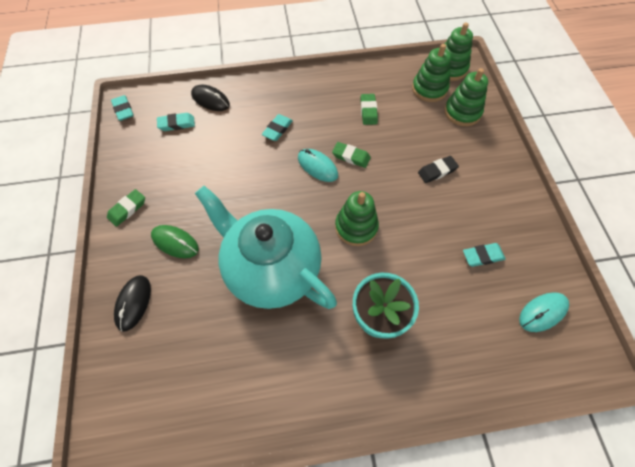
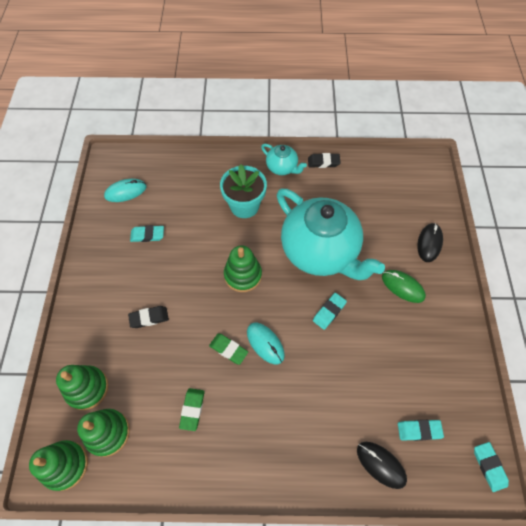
camera: 170 degrees left, 0 degrees up
(127, 209) = (452, 326): green eraser -> none
(277, 129) = (301, 400): turquoise eraser -> turquoise eraser (329, 312)
(277, 419) = (323, 162): none -> black eraser
(339, 396) = (282, 167): none -> turquoise teapot

